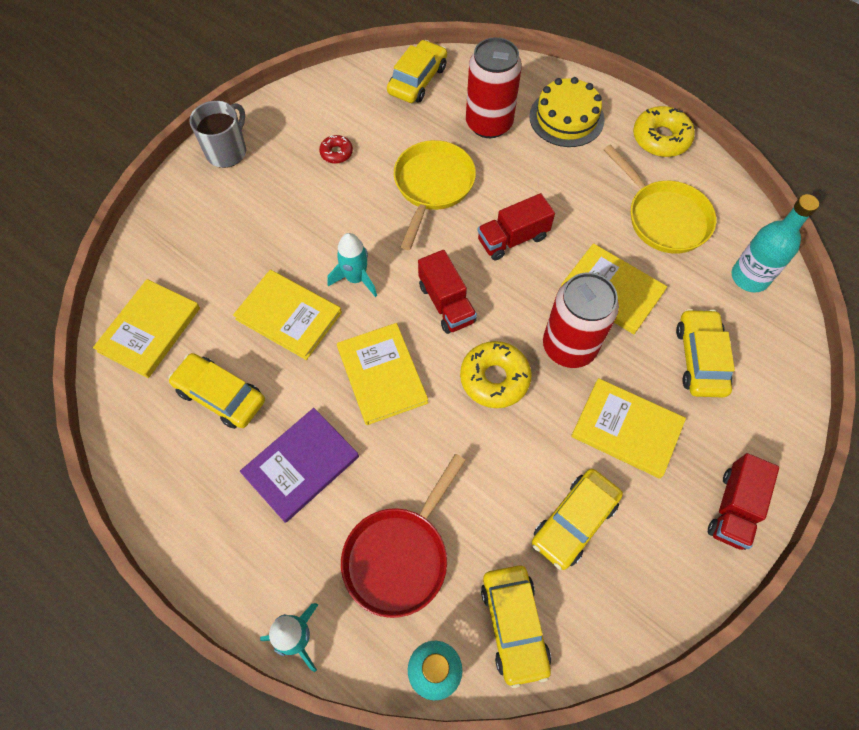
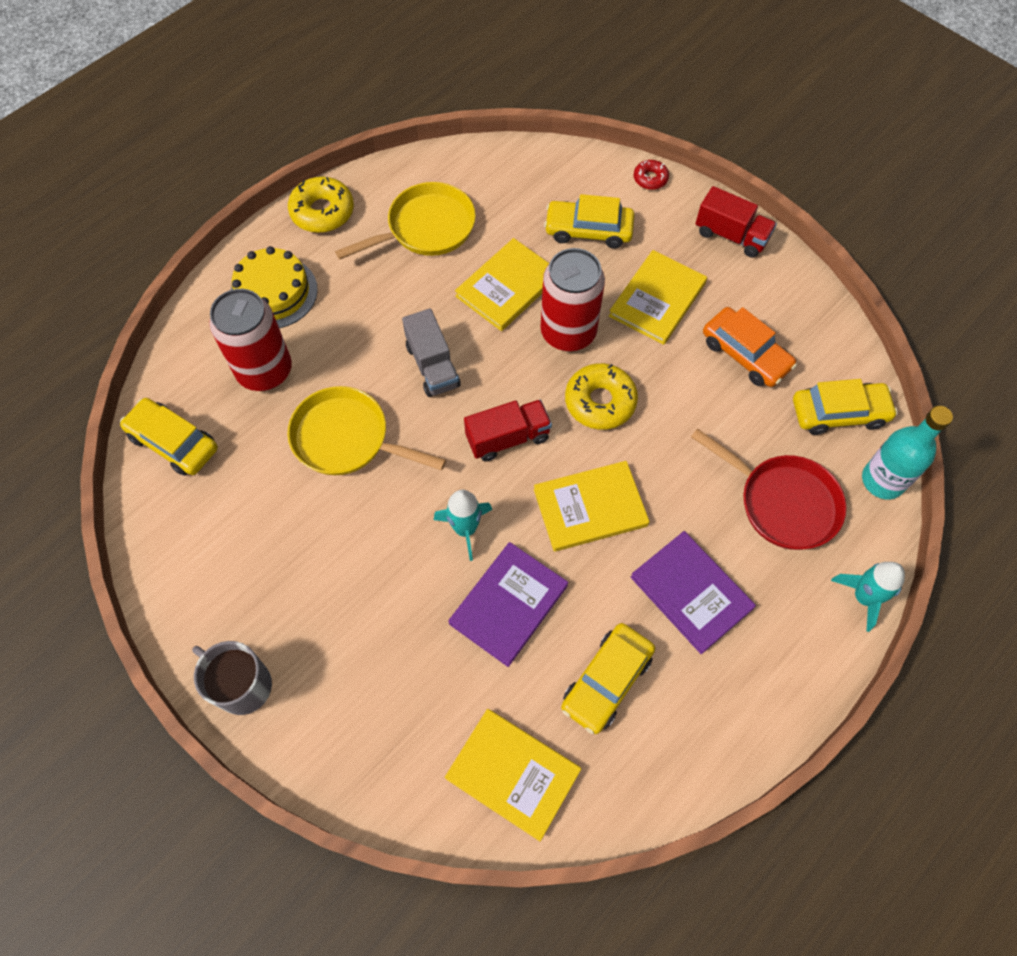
camera: 85 degrees left, 0 degrees up
(289, 316) = (508, 604): yellow book -> purple book
(336, 153) = (274, 544): red donut -> red donut (650, 179)
(512, 238) = (432, 366): red truck -> grey truck
(574, 521) = (745, 354): yellow car -> orange car
(749, 277) = (504, 175): turquoise bottle -> none

